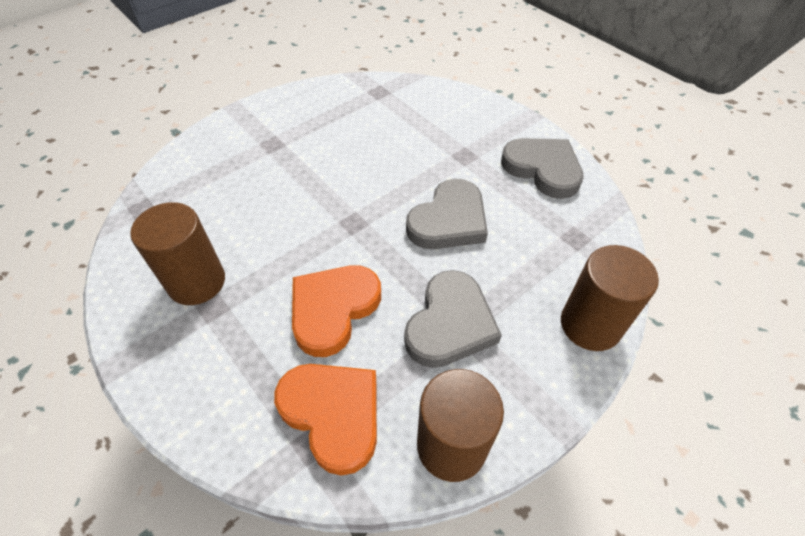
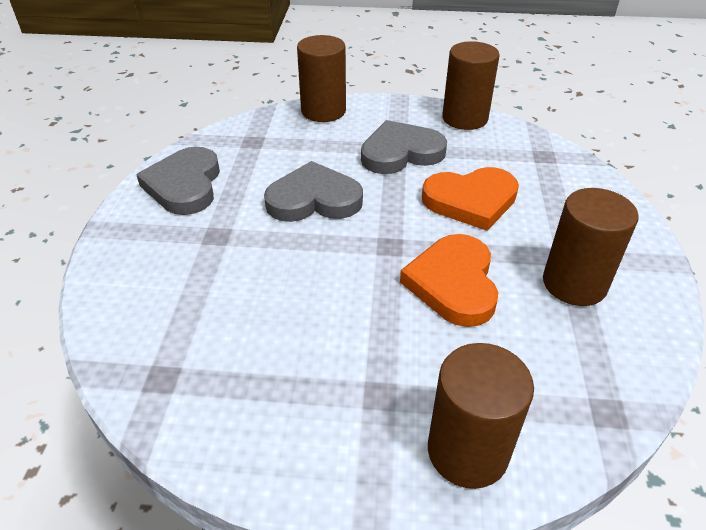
camera: 135 degrees left, 10 degrees down
(209, 149) = (467, 451): none -> brown cylinder
(333, 414) = (520, 158): orange heart -> orange heart (453, 283)

